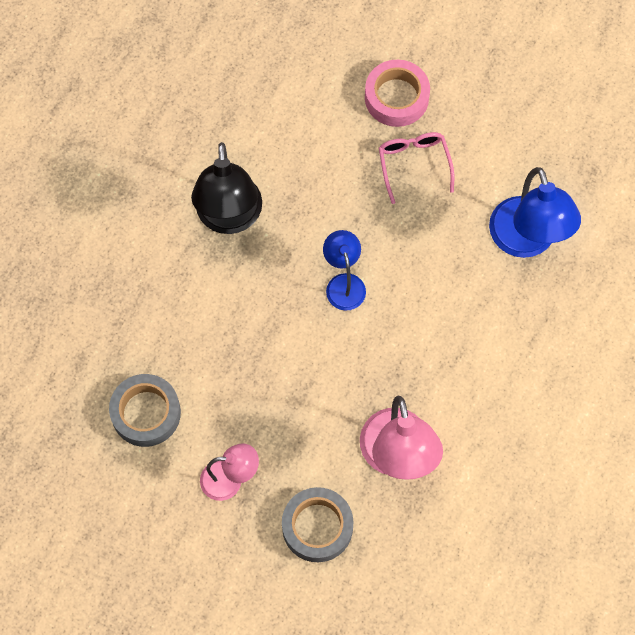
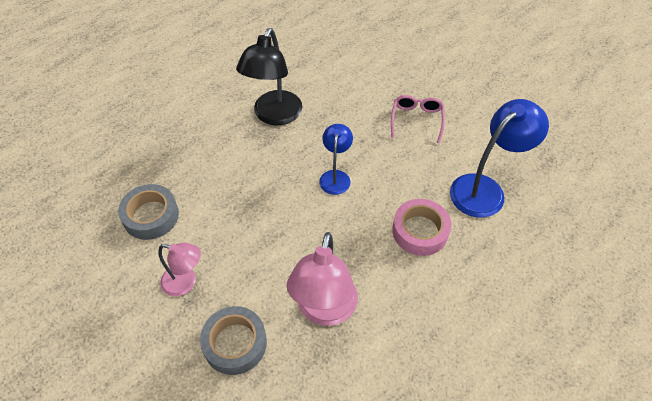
camera: 20 degrees right, 15 degrees down
(396, 97) = (419, 81): pink tape -> pink tape (420, 231)
(526, 241) = (485, 189): blue lamp -> blue lamp turned 135 degrees counterclockwise

